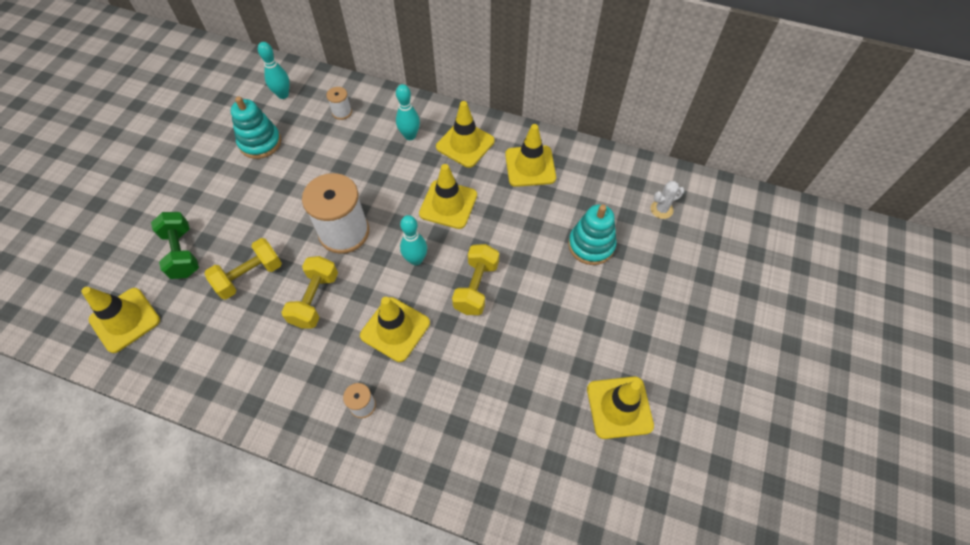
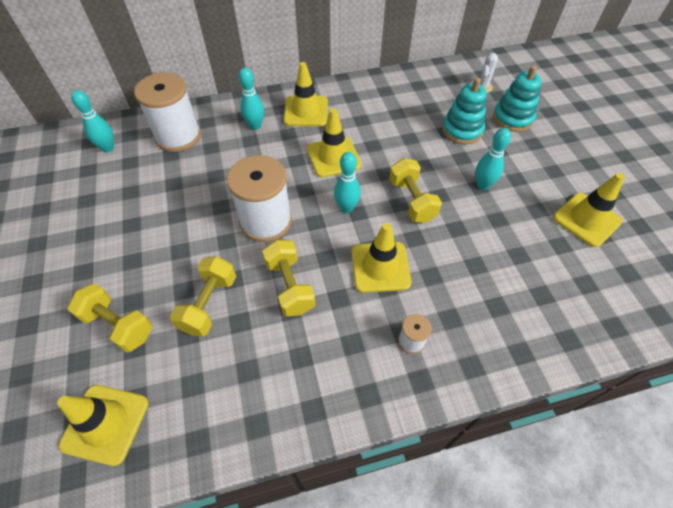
camera: 35 degrees left, 5 degrees down
(182, 253) = (118, 325): green dumbbell -> yellow dumbbell
(260, 142) = (119, 194): turquoise stacking toy -> turquoise stacking toy (512, 118)
(342, 112) = (178, 136): white spool -> white spool, size x2.26
(530, 166) = (369, 103): yellow traffic cone -> none
(555, 312) = (483, 185): none -> turquoise bowling pin

